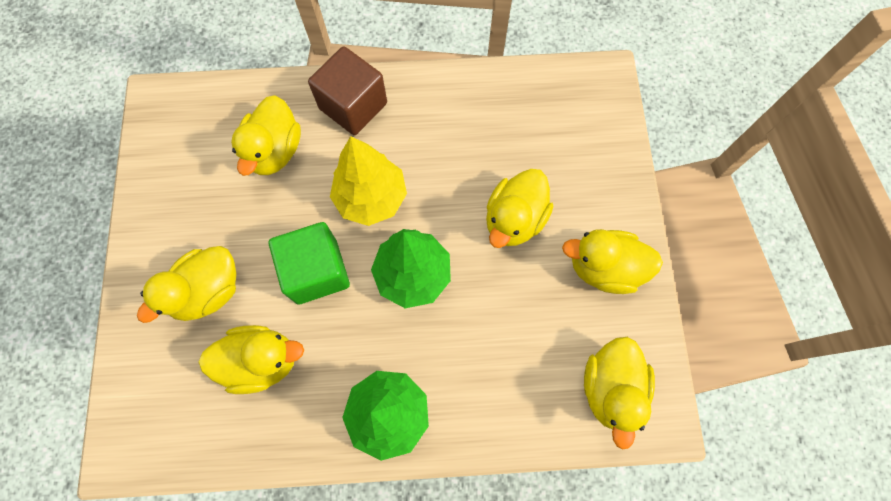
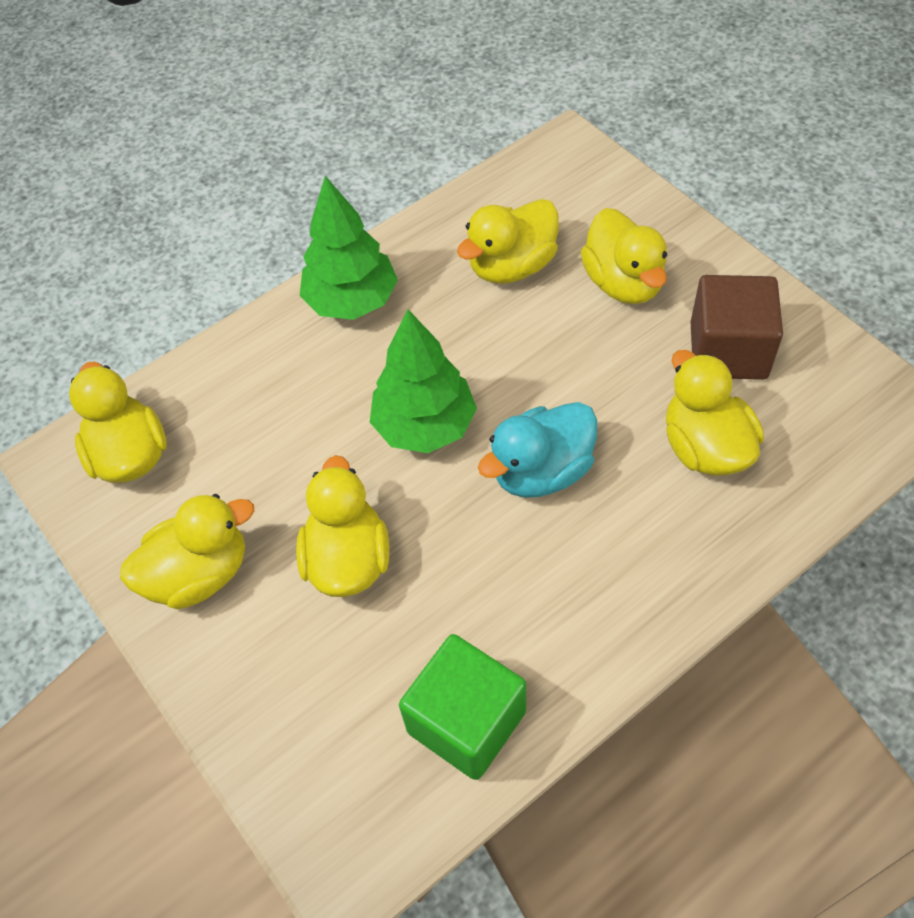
camera: 150 degrees right, 15 degrees down
(208, 291) = (623, 283): yellow duck -> yellow duck turned 150 degrees clockwise
(317, 271) = (532, 364): green cube -> green cube (466, 721)
(353, 106) = (669, 564): brown cube -> brown cube (728, 351)
(371, 198) = (541, 471): yellow tree -> turquoise duck

